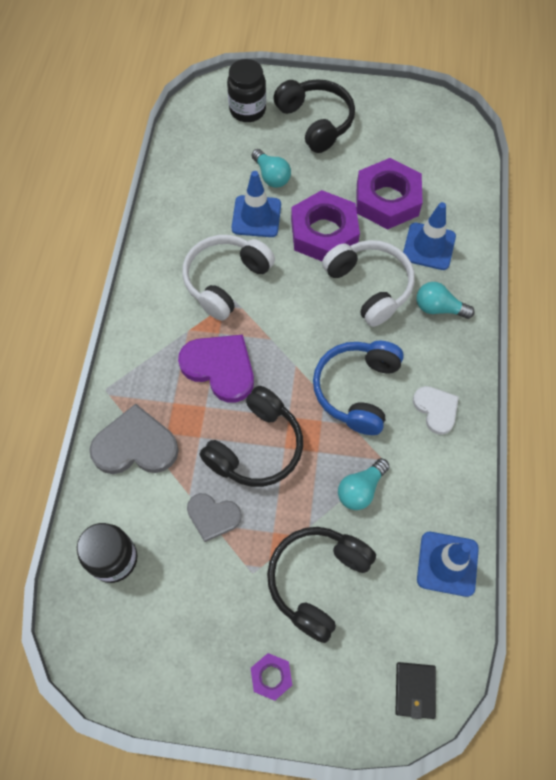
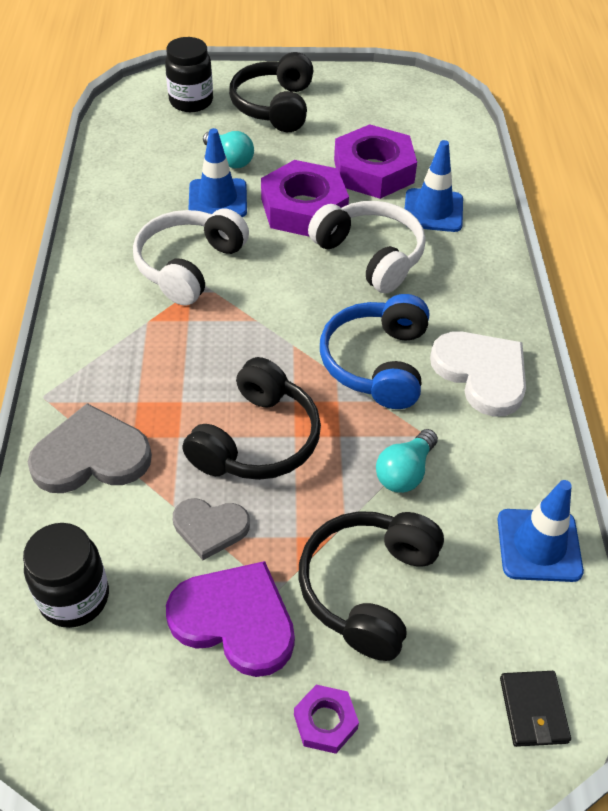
camera: 10 degrees left, 15 degrees down
(220, 368) = (195, 357): purple heart -> purple heart (235, 620)
(316, 122) = (274, 106): black headphones -> black headphones turned 135 degrees counterclockwise
(436, 409) = (481, 373): white heart -> white heart, size x1.61
(438, 308) = (459, 269): turquoise light bulb -> none

